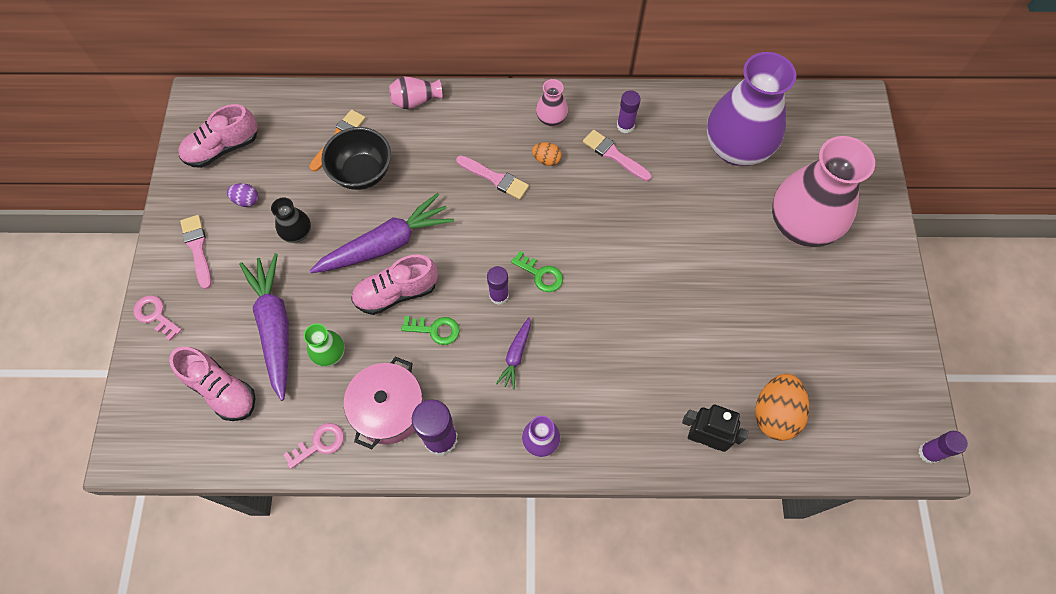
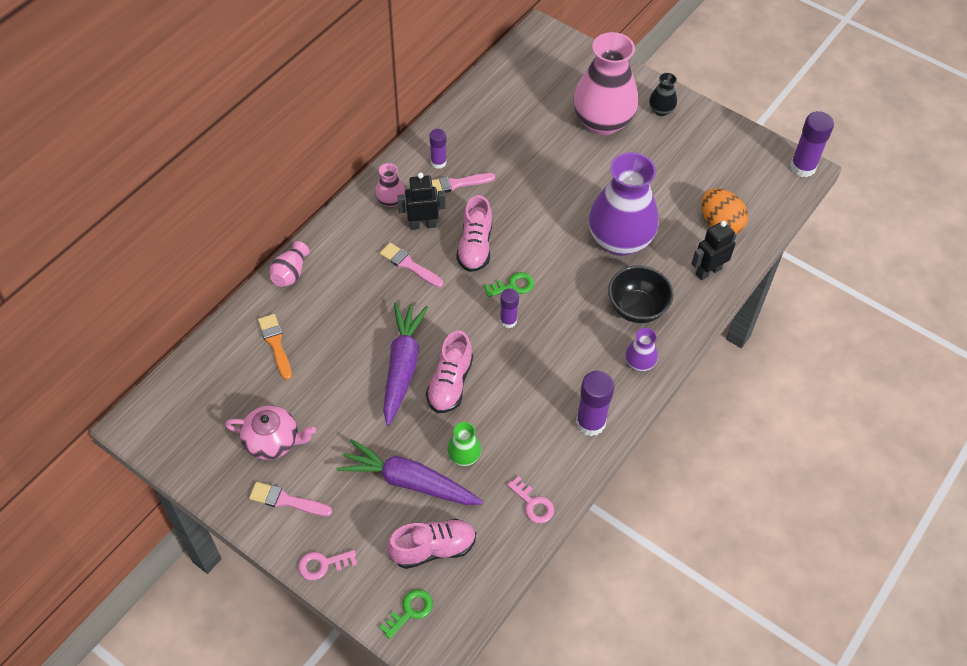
camera: 55 degrees left, 10 degrees down
(223, 148) = (204, 431): pink shoe -> pink shoe (475, 246)
(246, 200) = (273, 440): purple egg -> pink teapot
(297, 233) = (337, 420): black vase -> black vase (661, 110)
(319, 444) = (533, 504): pink key -> pink key turned 135 degrees clockwise
(362, 173) = (323, 346): black bowl -> black bowl (637, 308)
(388, 409) = (541, 442): pink pot -> none
(435, 330) = (502, 376): green key -> green key (410, 611)
(495, 178) = (409, 265): pink brush -> pink brush turned 120 degrees counterclockwise
(516, 355) = (563, 339): purple carrot -> none
(546, 160) = (422, 225): orange egg -> black robot
(736, 148) = (514, 115): purple vase -> purple vase (619, 240)
(928, 453) = (803, 167): purple glue stick -> purple glue stick, size x1.63

